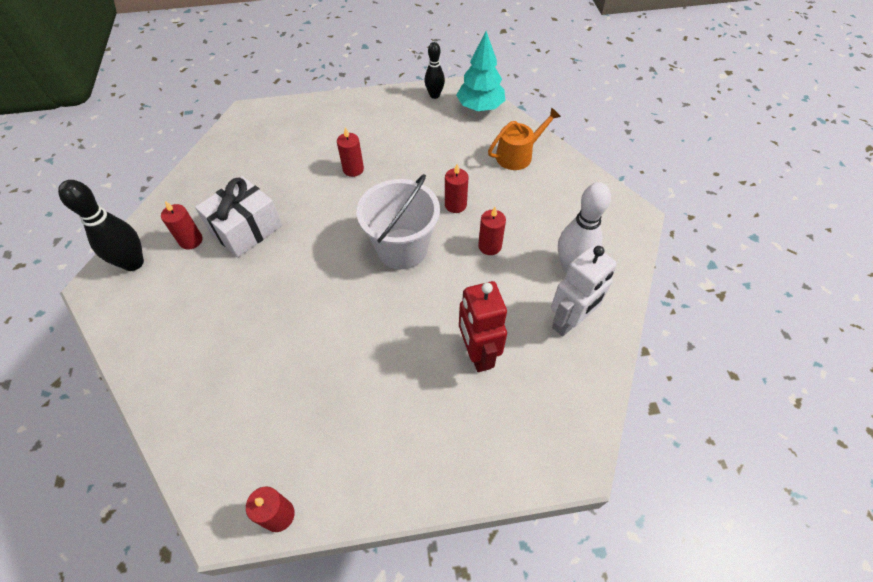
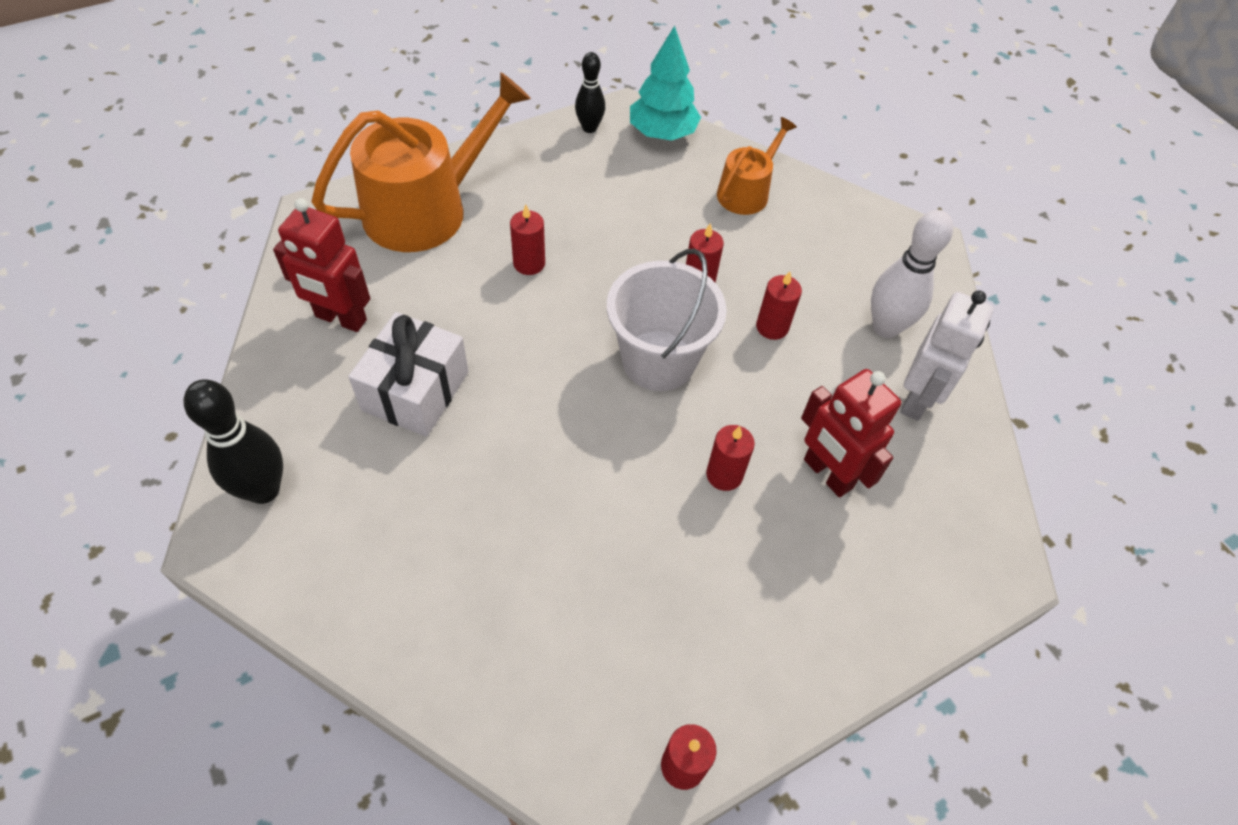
camera: 25 degrees left, 0 degrees up
(191, 240) = (338, 431): red candle -> red candle (724, 475)
(227, 176) = (340, 319): none -> red robot
(310, 124) = (426, 208): none -> orange watering can

